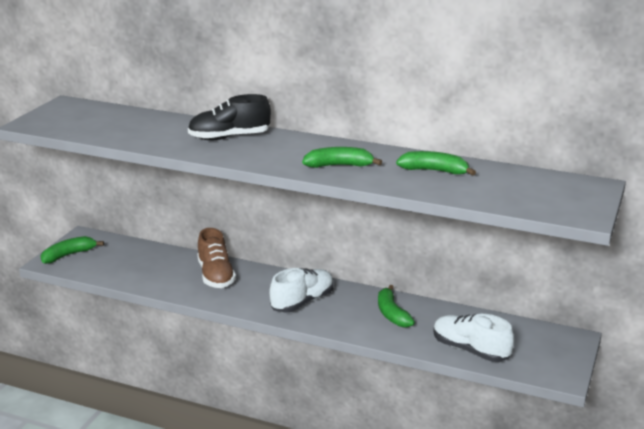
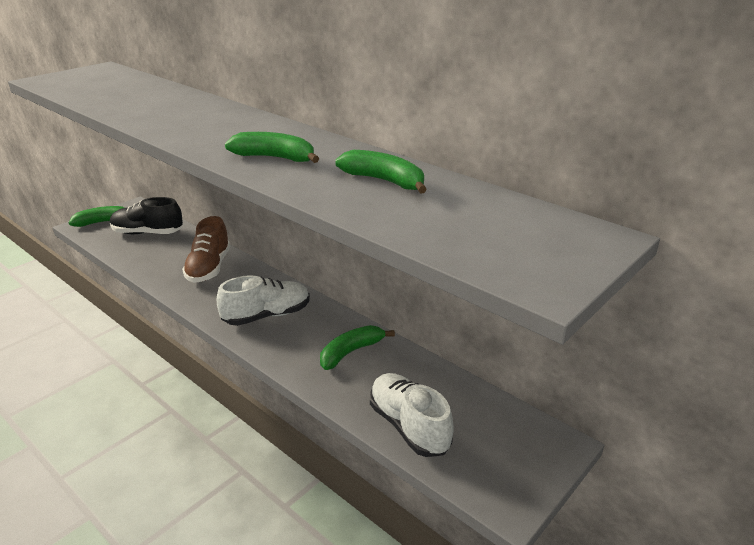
camera: 20 degrees right, 5 degrees up
(229, 137) = (200, 113): black shoe -> black shoe (147, 233)
(392, 314) = (351, 352): green banana -> green banana turned 45 degrees clockwise

